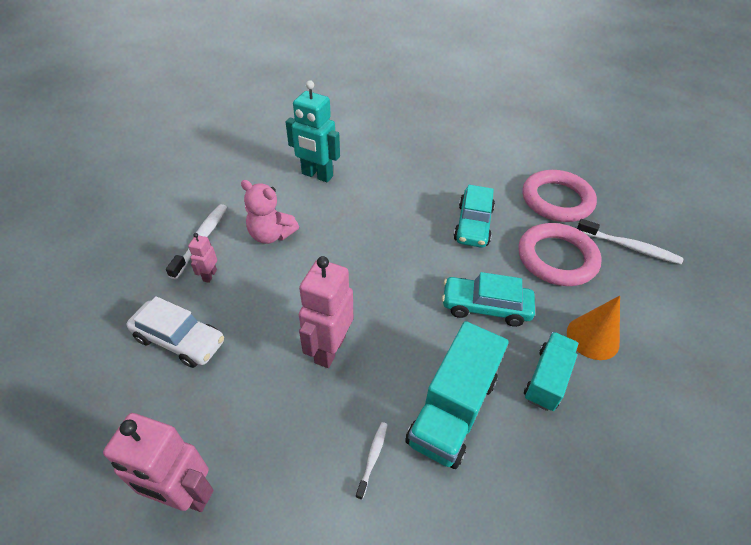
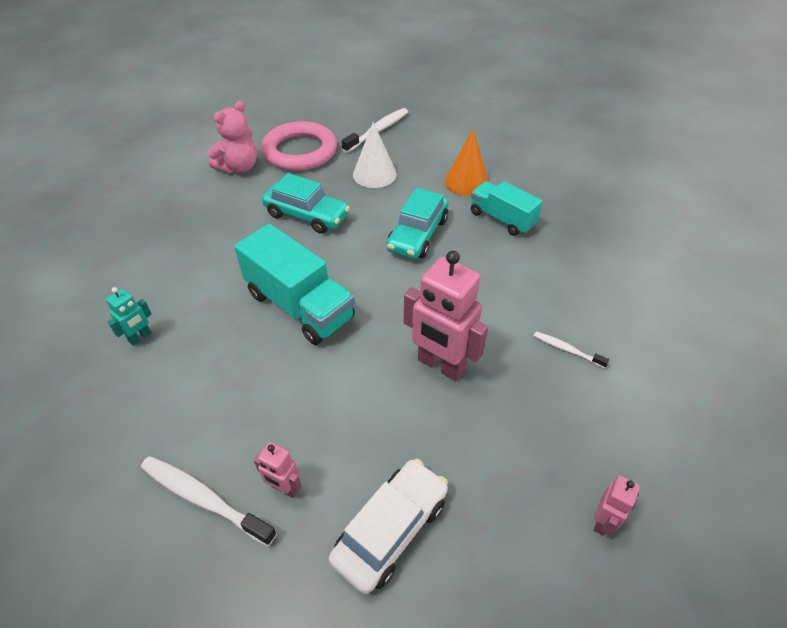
camera: 75 degrees left, 0 degrees up
(184, 495) = (603, 522): pink robot -> pink robot, size x0.49
(271, 235) = (236, 404): pink teddy bear -> pink teddy bear (239, 167)
(317, 175) = (140, 337): turquoise robot -> turquoise robot, size x0.49
(452, 409) = (524, 284): turquoise truck -> turquoise truck (299, 306)
(556, 258) = (374, 174): pink ring -> white cone

